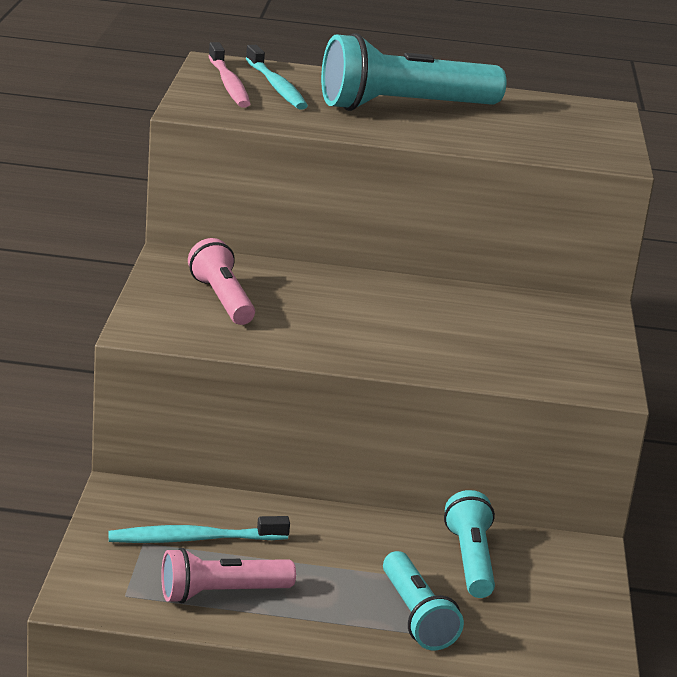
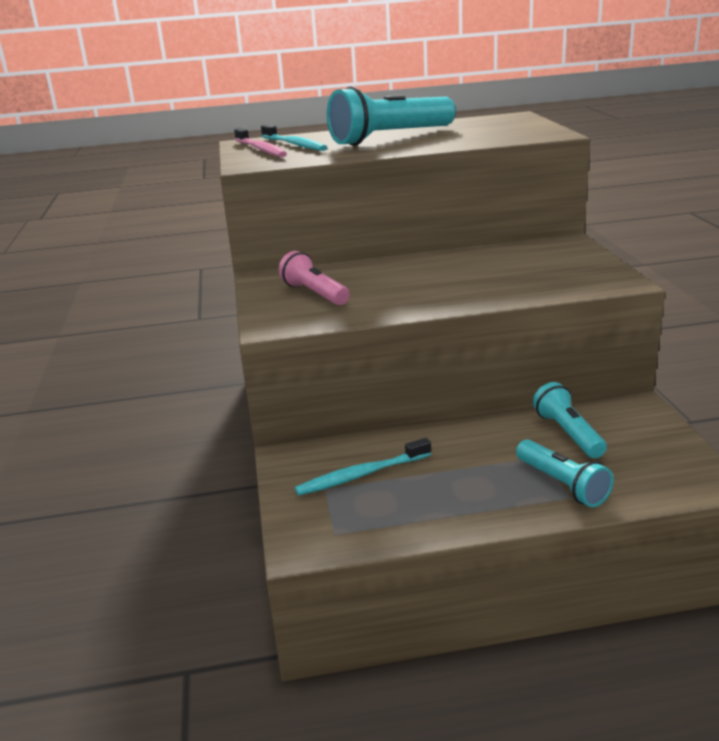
camera: 10 degrees left, 0 degrees up
(221, 593) = (408, 510): pink flashlight -> none

